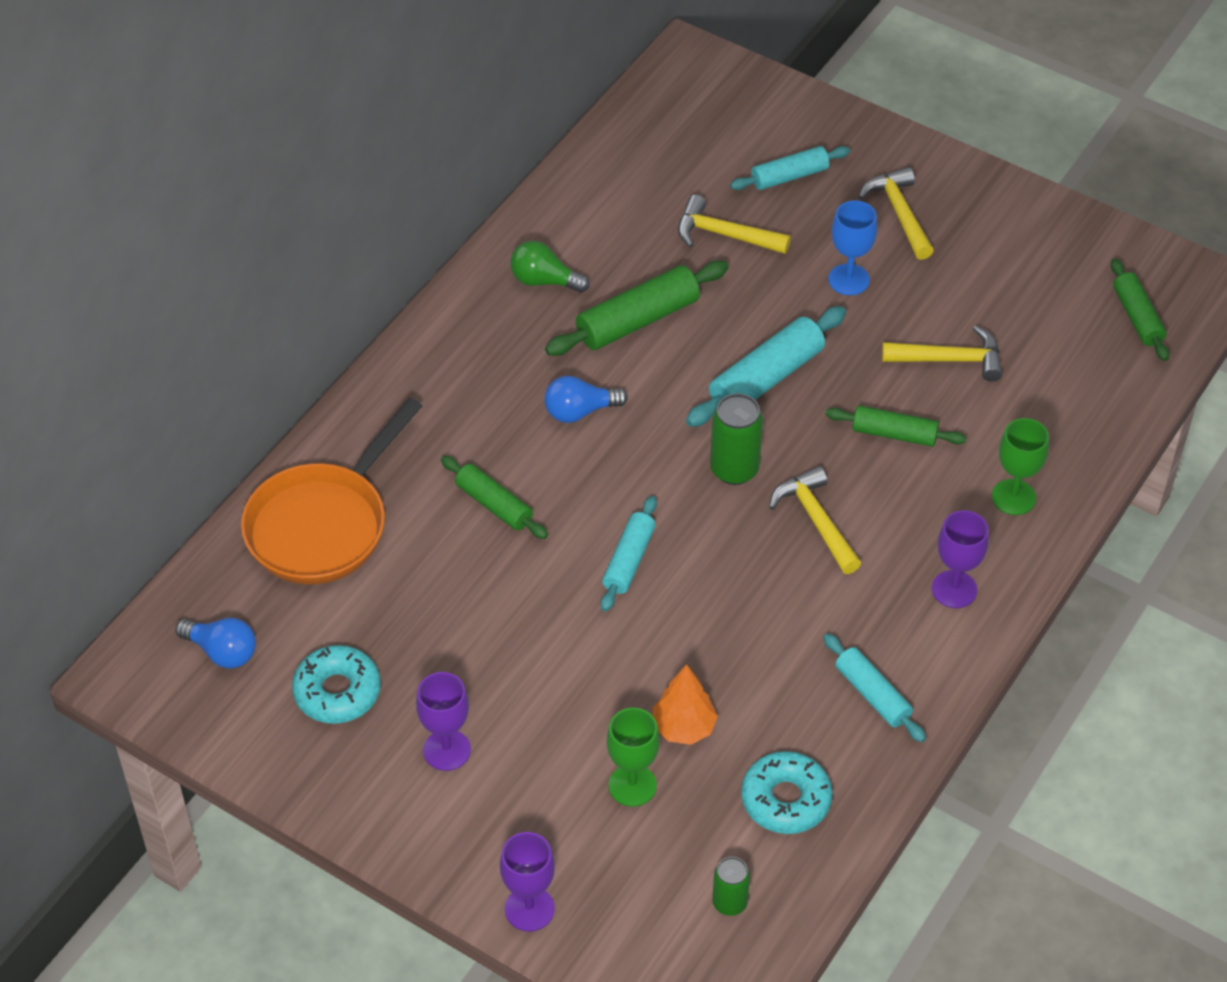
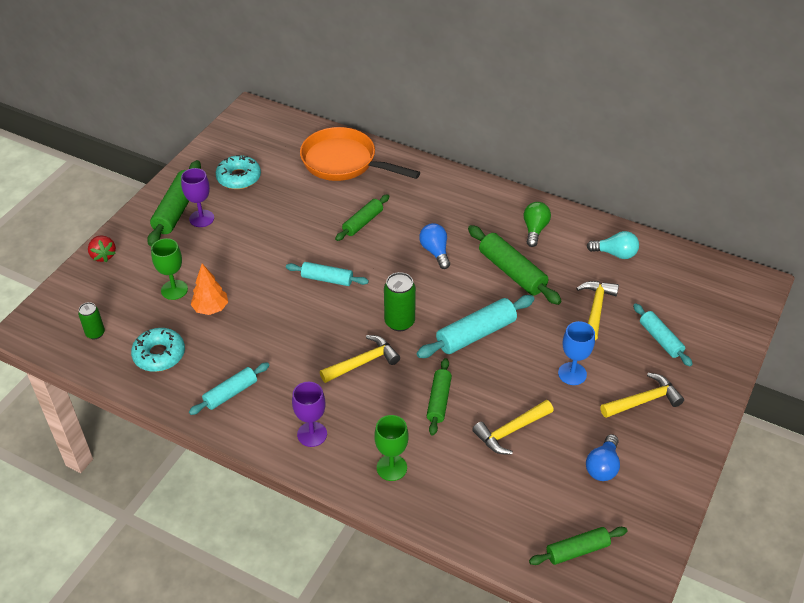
camera: 85 degrees right, 5 degrees down
(222, 652) = (263, 138): blue light bulb -> blue light bulb (602, 466)
(416, 792) = (177, 210): none -> green rolling pin
(529, 909) = (103, 256): purple goblet -> red strawberry
(611, 195) = (615, 253): none -> turquoise light bulb
(766, 378) = (476, 334): turquoise rolling pin -> turquoise rolling pin turned 75 degrees counterclockwise
(950, 359) = (510, 431): yellow hammer -> yellow hammer turned 60 degrees clockwise

